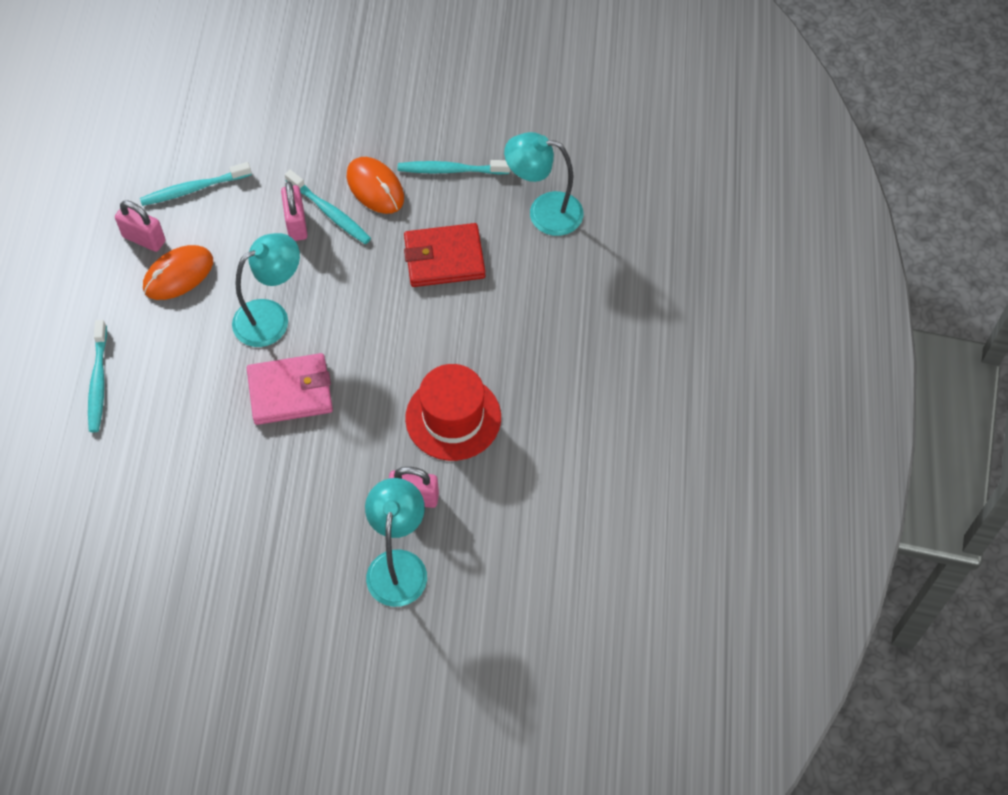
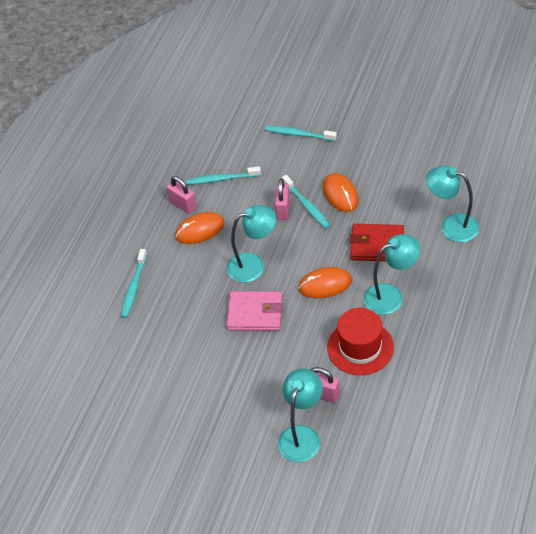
camera: 20 degrees right, 10 degrees down
(382, 331) = (325, 284): none -> orange mouse
(450, 170) = (393, 190): turquoise toothbrush -> turquoise toothbrush (298, 134)
(480, 332) = (391, 295): none -> turquoise lamp

